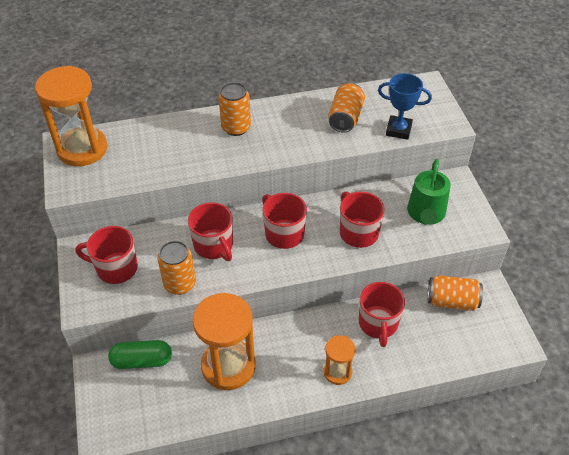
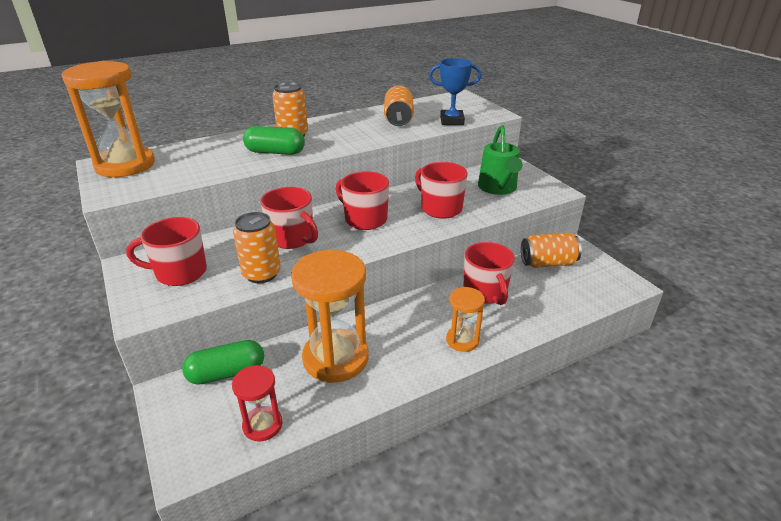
camera: 15 degrees left, 15 degrees down
(160, 415) = (262, 425): none -> red hourglass
(213, 153) = (275, 152): none -> green capsule

